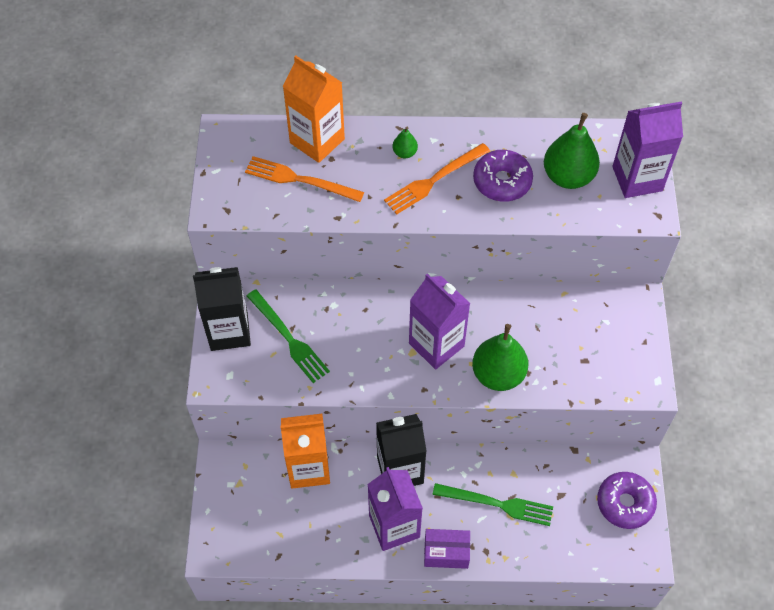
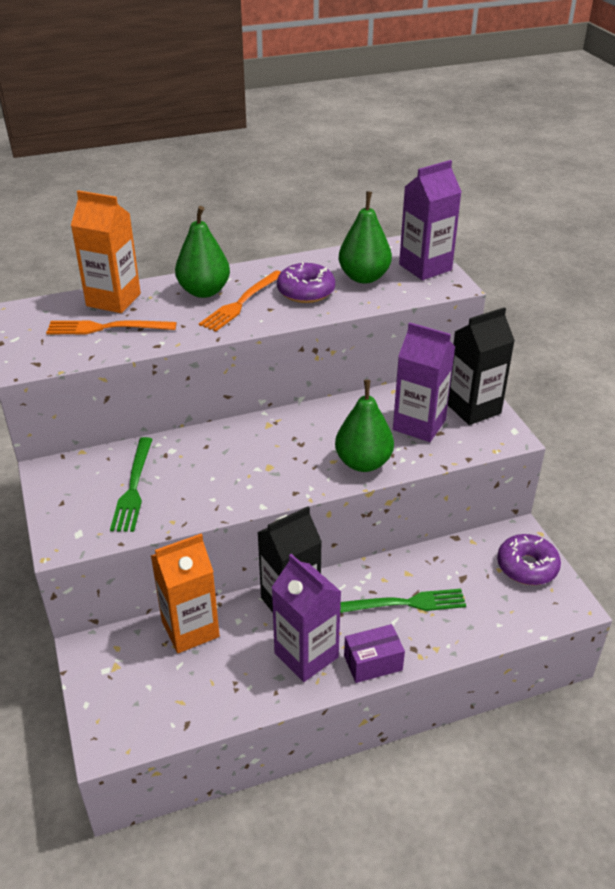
camera: 20 degrees left, 20 degrees down
(229, 331) = (65, 497): black carton -> black carton (473, 408)
(288, 338) = (133, 487): green fork -> green fork turned 60 degrees clockwise
(404, 153) = (204, 291): green pear -> green pear, size x2.14
(436, 345) = (291, 455): purple carton -> purple carton (419, 425)

